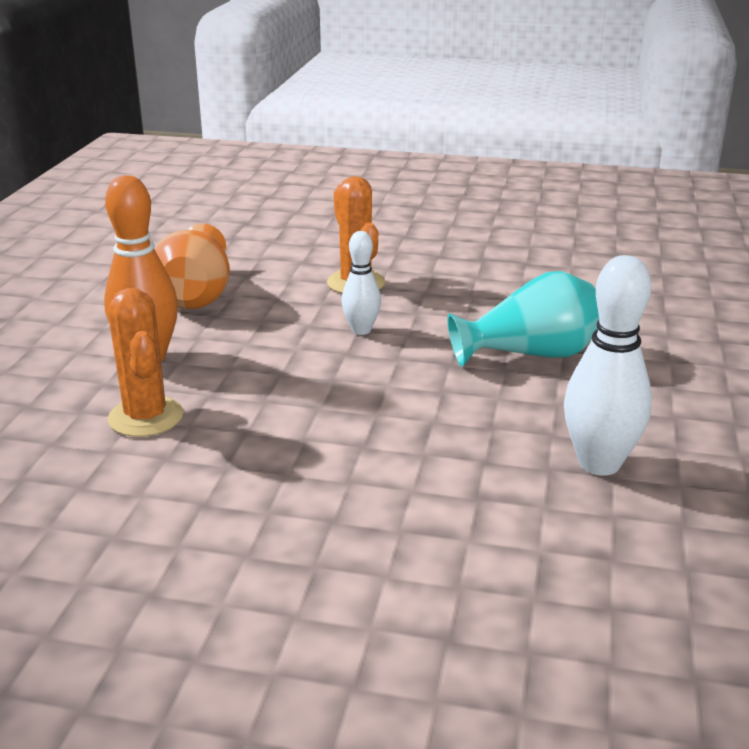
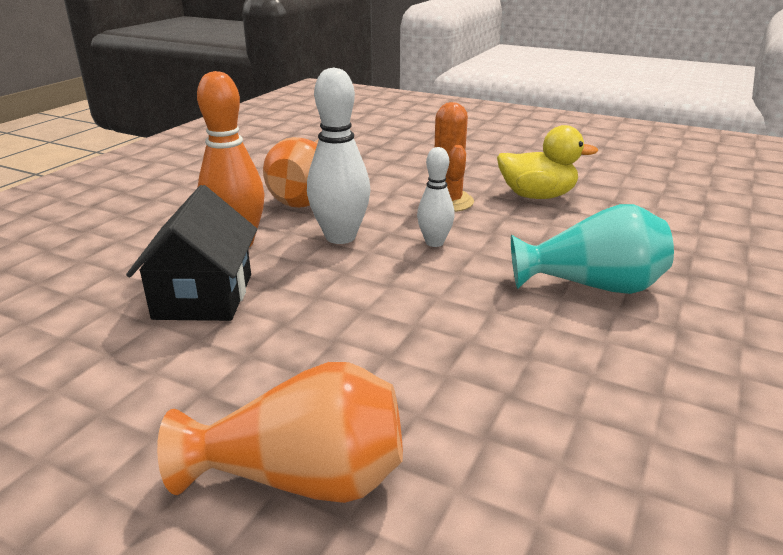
camera: 15 degrees right, 0 degrees up
(146, 417) = (203, 296): orange cactus -> black house
(336, 554) = (303, 479): none -> orange vase
(448, 266) = (537, 196): none -> yellow duck
(599, 463) = (638, 419): white bowling pin -> white bowling pin (340, 237)

